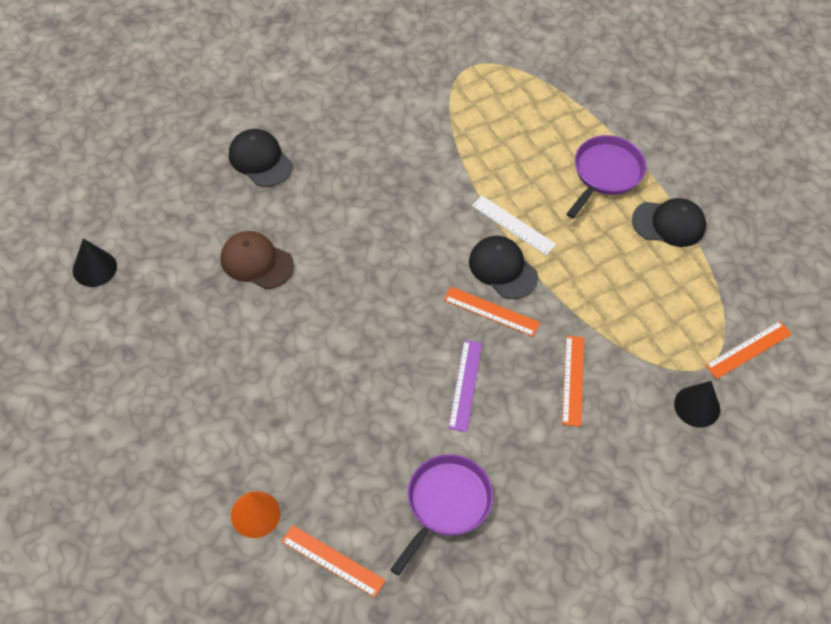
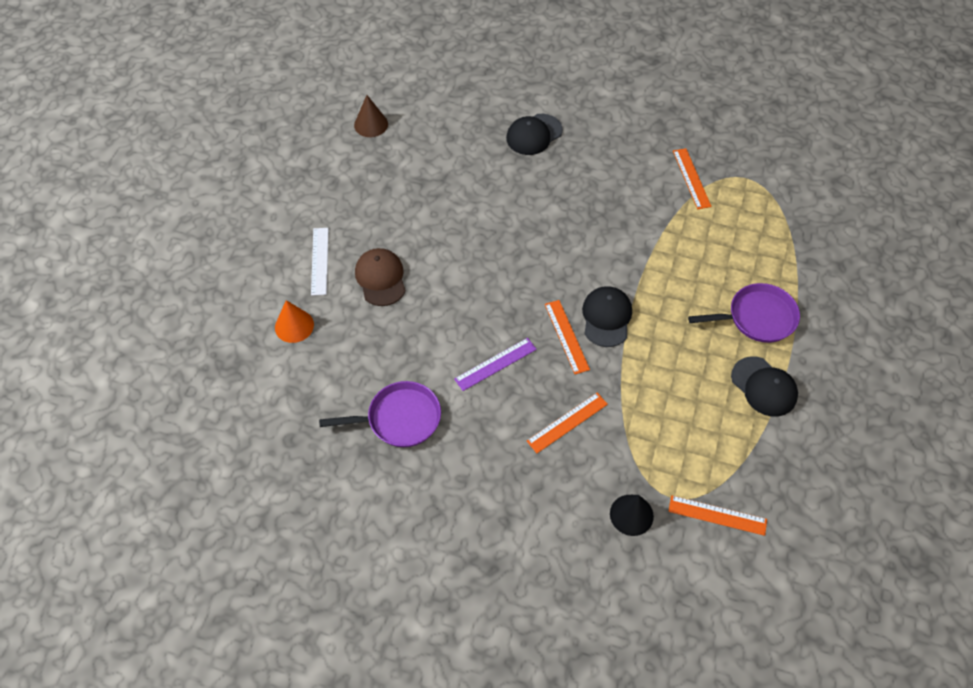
camera: 50 degrees right, 0 degrees up
(94, 268) = (371, 124): black cone -> brown cone
(256, 262) = (461, 191): brown cap -> brown cap (380, 278)
(260, 160) = (534, 134): black cap -> black cap turned 135 degrees counterclockwise
(333, 561) = (302, 388): orange ruler -> orange ruler (691, 178)
(513, 225) = (648, 297): white ruler -> white ruler (319, 261)

